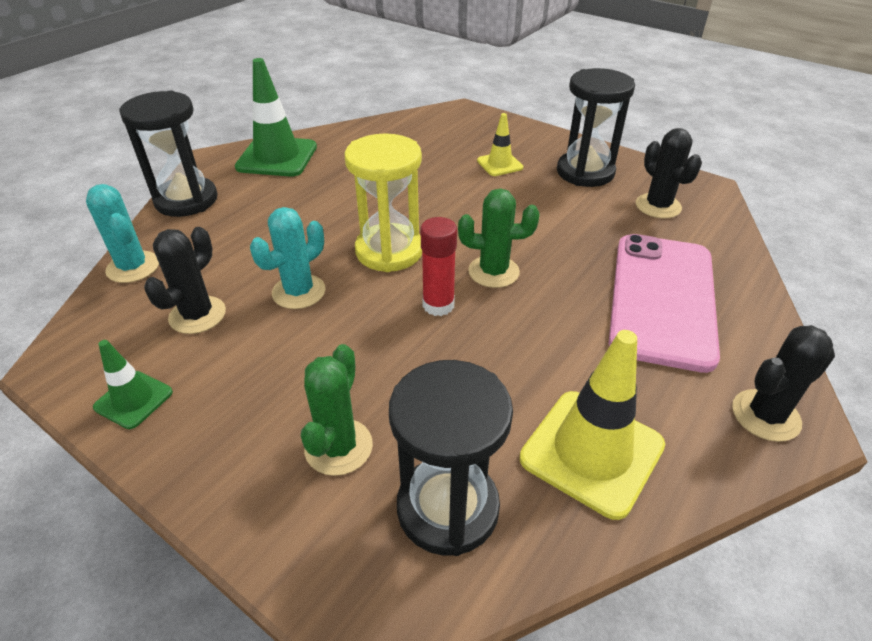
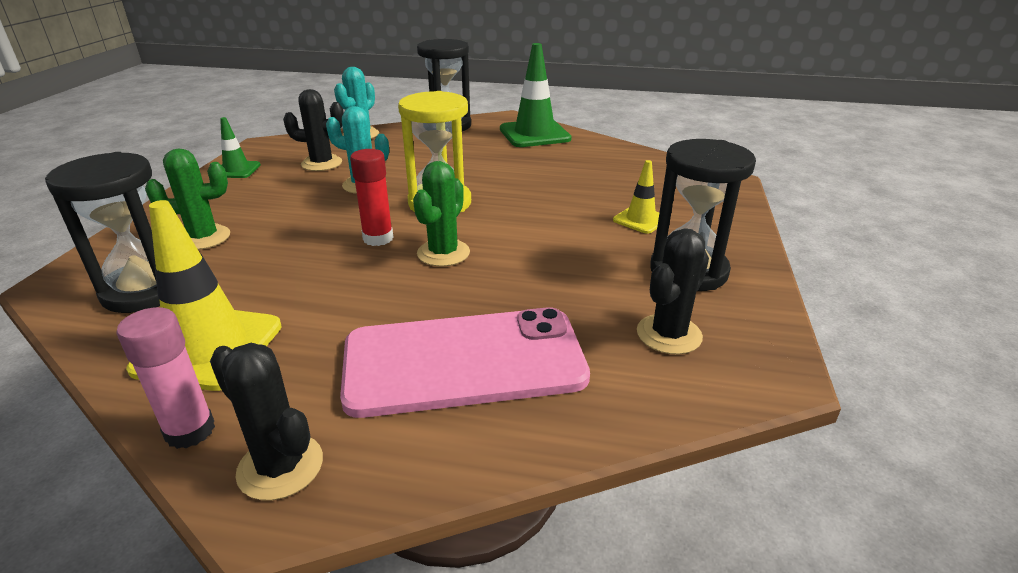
camera: 65 degrees right, 10 degrees down
(493, 272) = (443, 253): green cactus -> green cactus turned 45 degrees clockwise
(716, 470) = (190, 431): none -> pink glue stick

